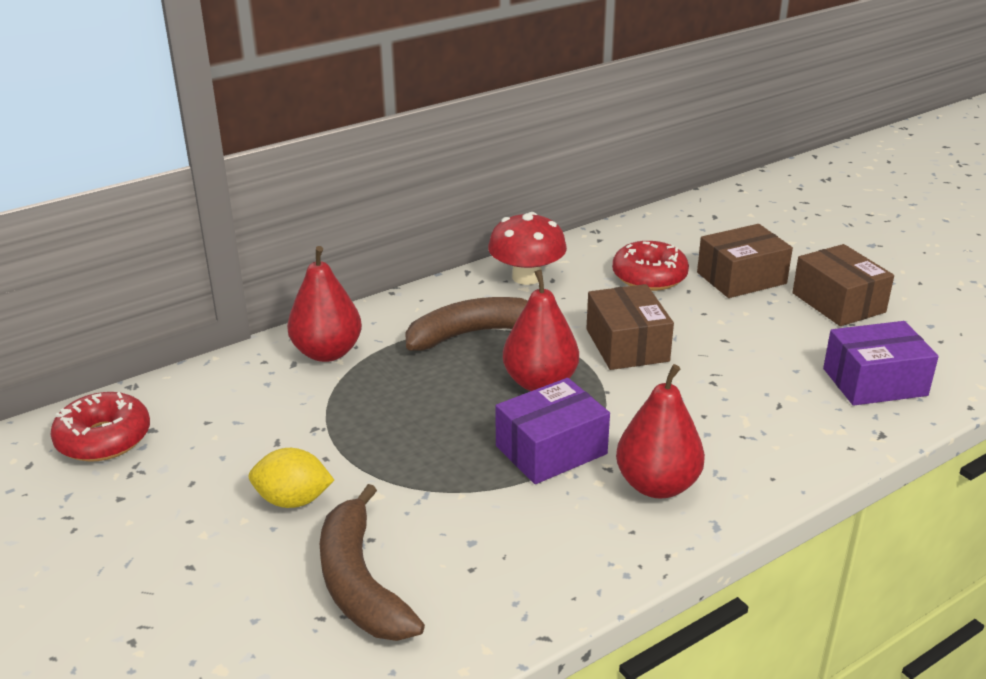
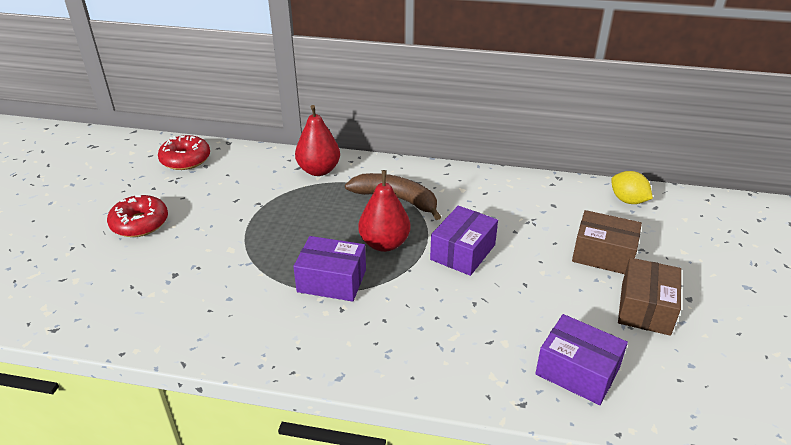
camera: 45 degrees right, 5 degrees up
(293, 500) = (200, 230): yellow lemon -> yellow lemon (628, 200)
(359, 582) = (165, 282): brown banana -> none
(527, 277) = (473, 184): red mushroom -> none
(627, 345) = (463, 252): brown box -> purple box
(649, 276) = (544, 221): red donut -> red donut (140, 223)
(657, 485) = (348, 335): red pear -> none

